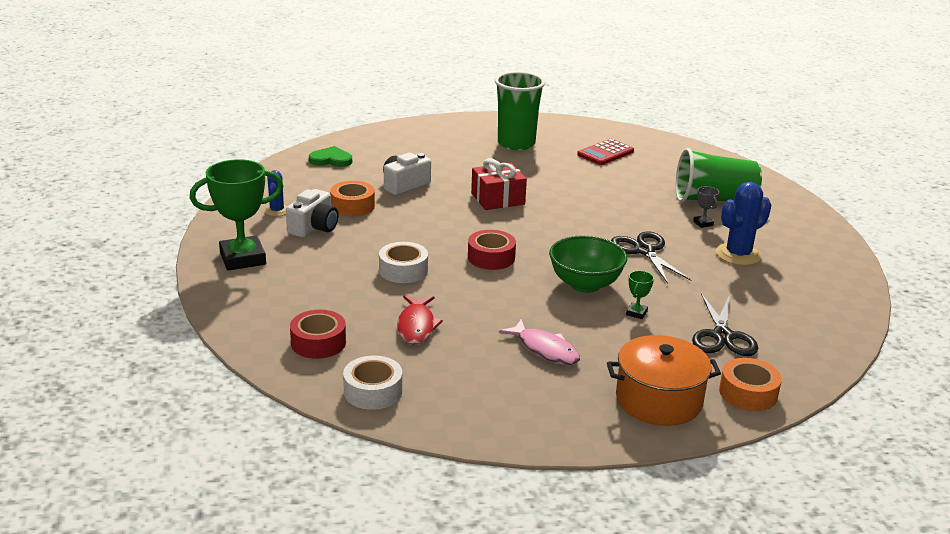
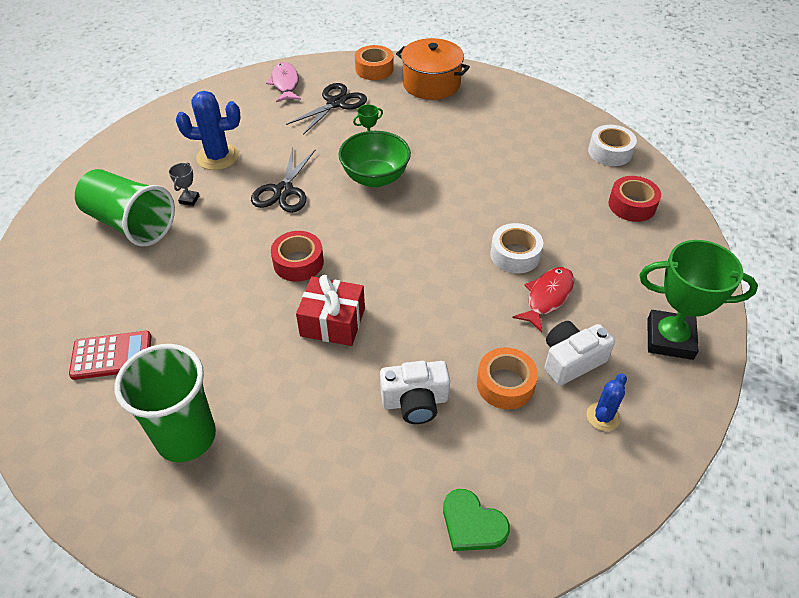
camera: 145 degrees left, 20 degrees up
(416, 326) = (544, 191): red fish -> red fish (547, 297)
(491, 257) = (422, 238): red tape -> red tape (298, 262)
(545, 349) = (466, 138): pink fish -> pink fish (285, 84)

